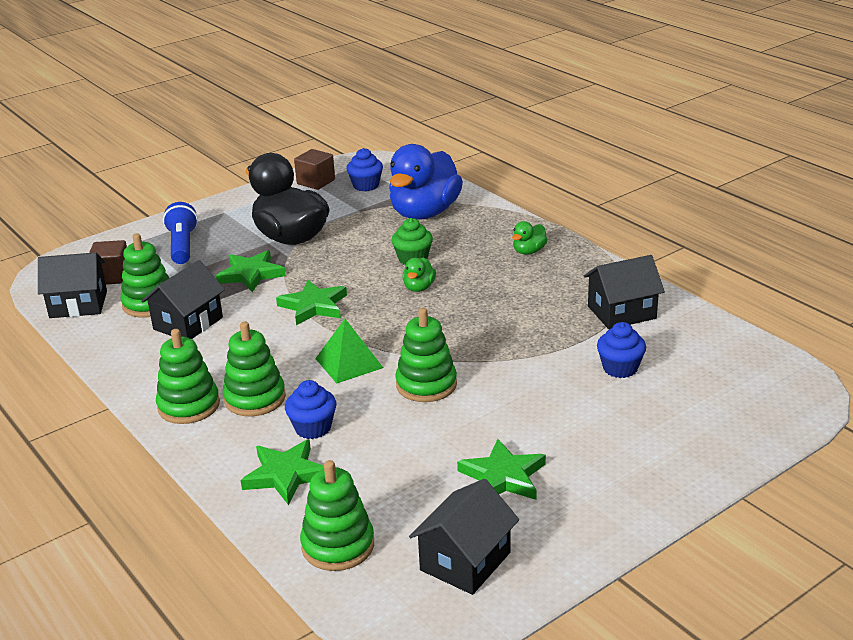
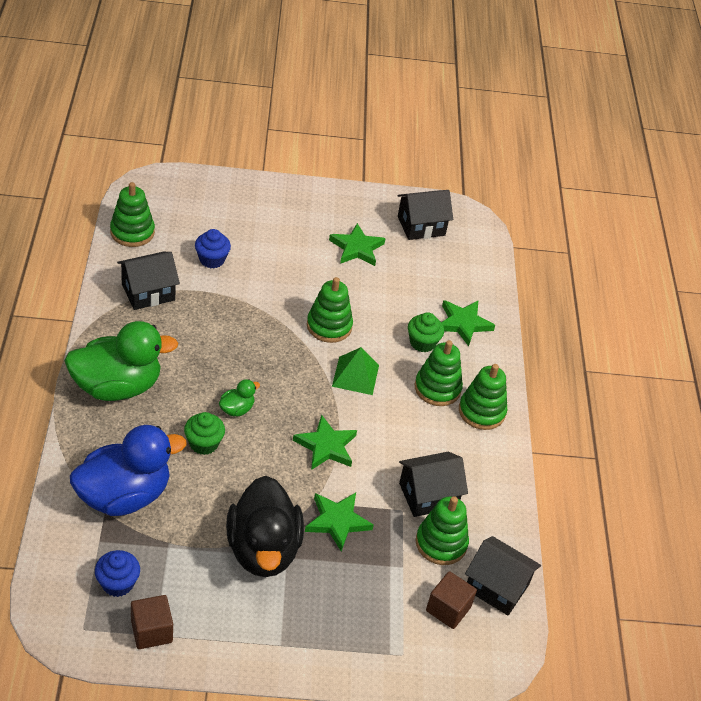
camera: 150 degrees left, 15 degrees up
(182, 246) = (360, 612): blue flashlight -> none
(313, 428) = (422, 343): blue cupcake -> green cupcake
(338, 545) = (471, 270): green stacking toy -> green stacking toy (132, 232)
(529, 251) = (117, 386): green duck -> green duck, size x2.35
(621, 312) = (148, 292): black house -> black house turned 45 degrees counterclockwise

